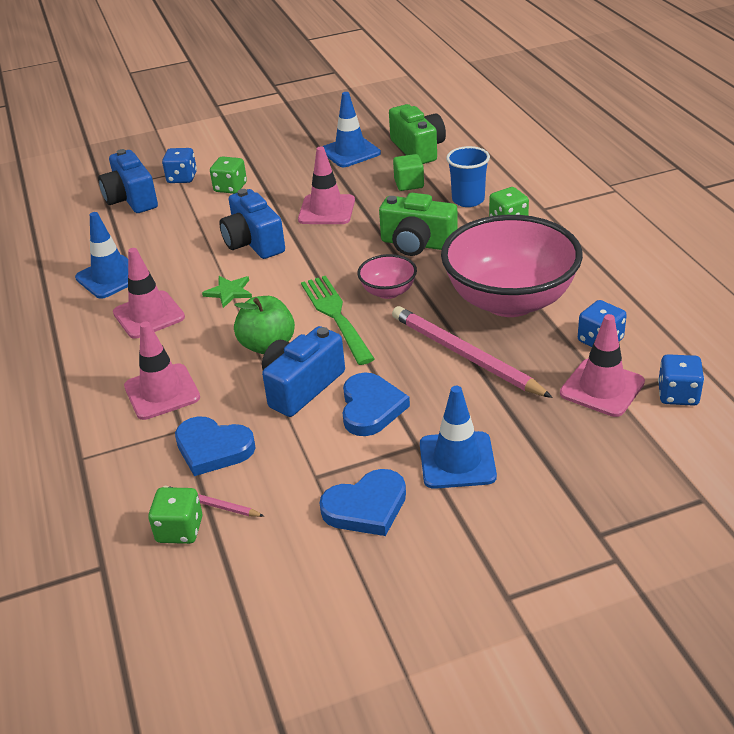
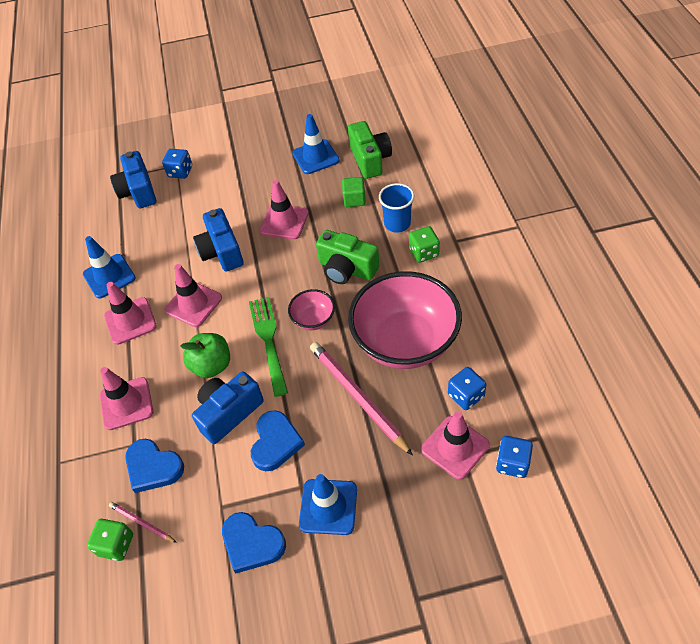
camera: 10 degrees right, 15 degrees up
(229, 292) = (193, 304): green star -> pink traffic cone
(230, 187) = (215, 187): green dice -> none
(366, 507) = (252, 543): blue heart -> blue heart turned 45 degrees clockwise

